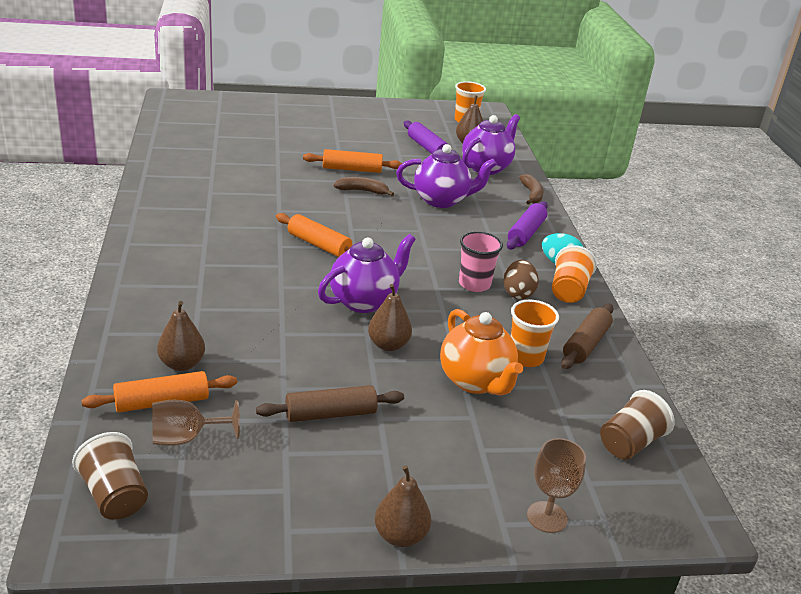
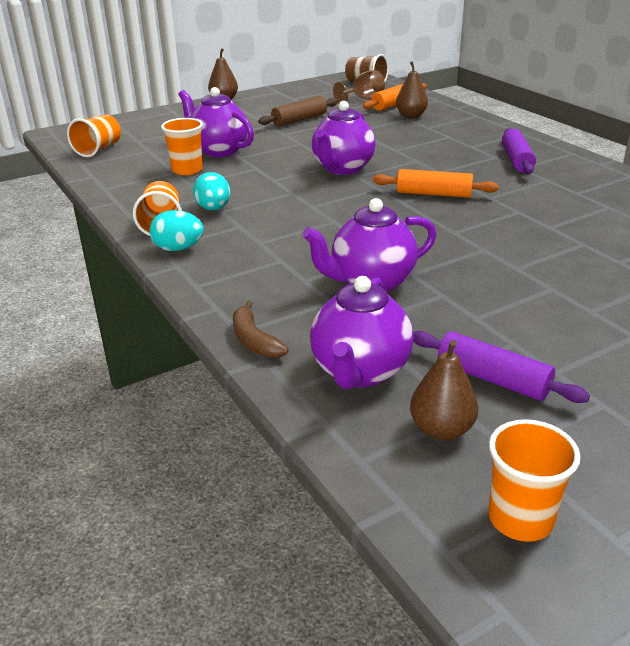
camera: 160 degrees right, 0 degrees up
(352, 169) = (532, 288): orange rolling pin -> none
(362, 191) = (475, 261): brown banana -> none
(388, 345) = (296, 152): brown pear -> none
(474, 284) = (260, 204): pink cup -> none
(475, 381) = (219, 150): orange teapot -> purple teapot
(518, 293) = (213, 209): brown egg -> turquoise egg
(526, 233) = (234, 273): purple rolling pin -> purple rolling pin (516, 160)
(547, 517) = (149, 117): brown goblet -> none
(585, 344) = (137, 189): brown rolling pin -> none
(630, 443) = (98, 149): brown cup -> orange cup

